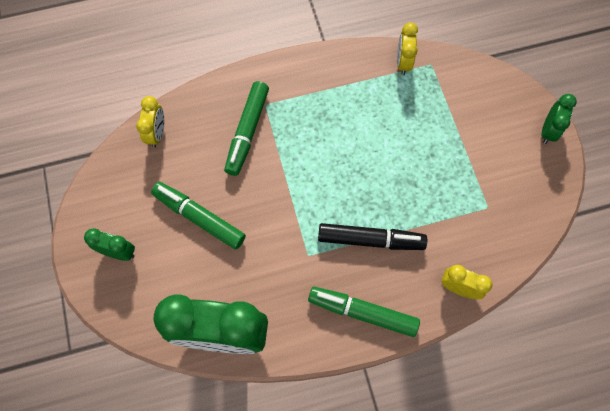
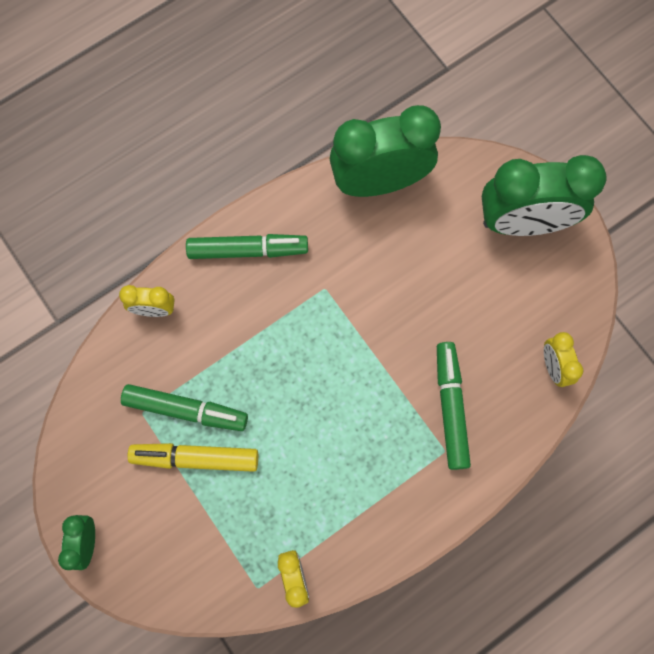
camera: 160 degrees right, 5 degrees up
(119, 252) = (523, 222): green clock -> green clock, size x2.15
(199, 218) = (457, 287): green marker -> green marker (186, 409)
(370, 240) = (263, 328): black marker -> none
(453, 160) = (196, 458): none -> yellow marker

